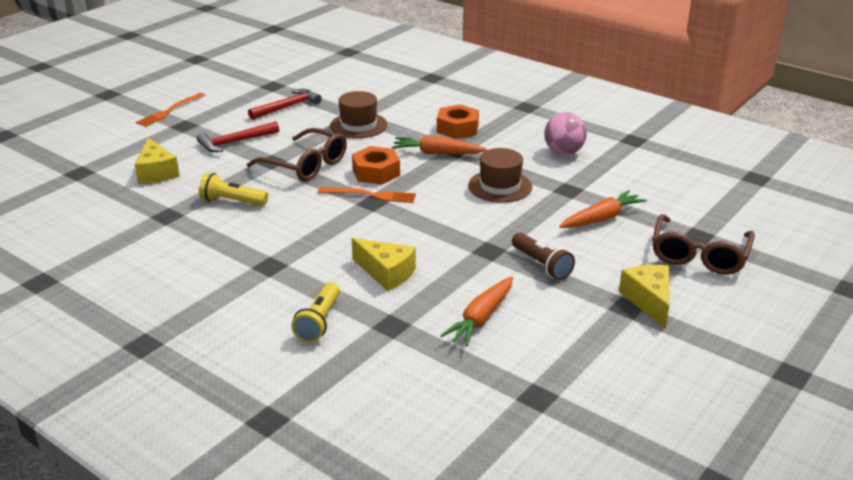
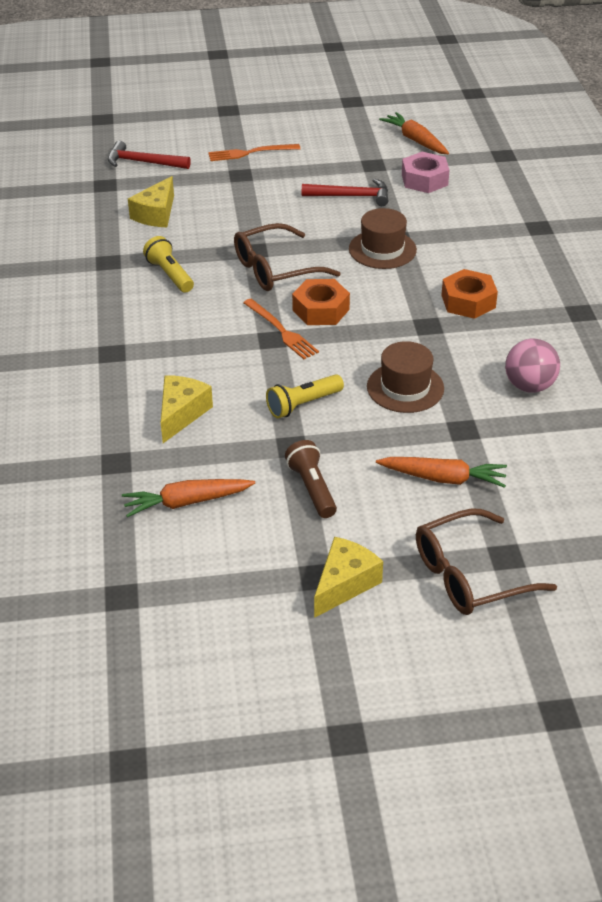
camera: 45 degrees right, 10 degrees up
(235, 142) = (254, 214): red hammer -> red hammer (143, 162)
(306, 165) = (275, 269): brown glasses -> brown glasses turned 75 degrees clockwise
(319, 322) = (73, 425): yellow flashlight -> yellow flashlight (303, 405)
(321, 81) = (424, 180): none -> pink nut
(386, 273) = (181, 414): yellow cheese -> yellow cheese turned 150 degrees counterclockwise
(437, 153) = (405, 319): orange carrot -> orange carrot (415, 140)
(541, 265) = (312, 488): brown flashlight -> brown flashlight turned 150 degrees clockwise

